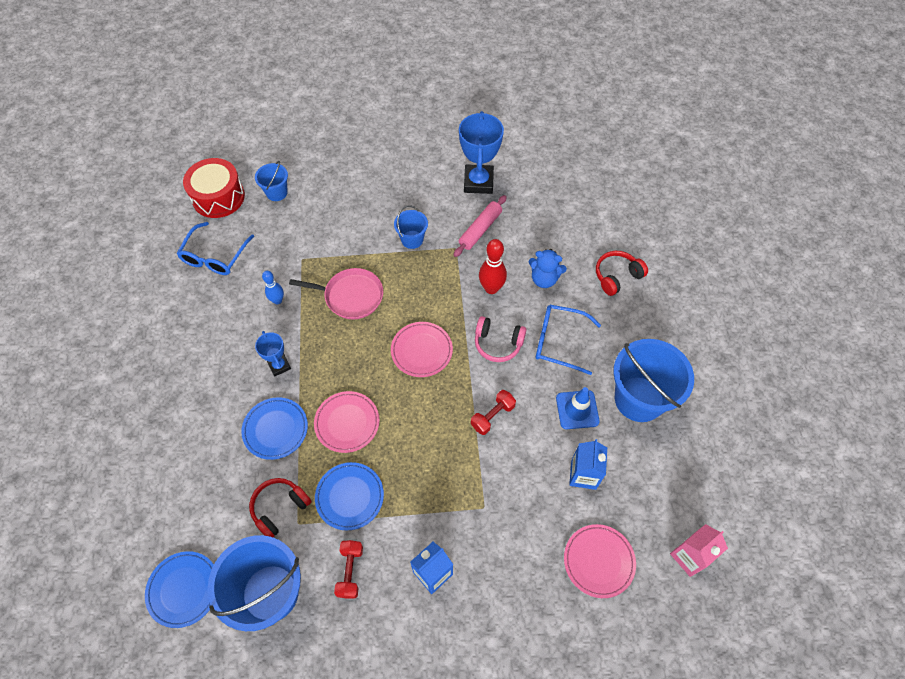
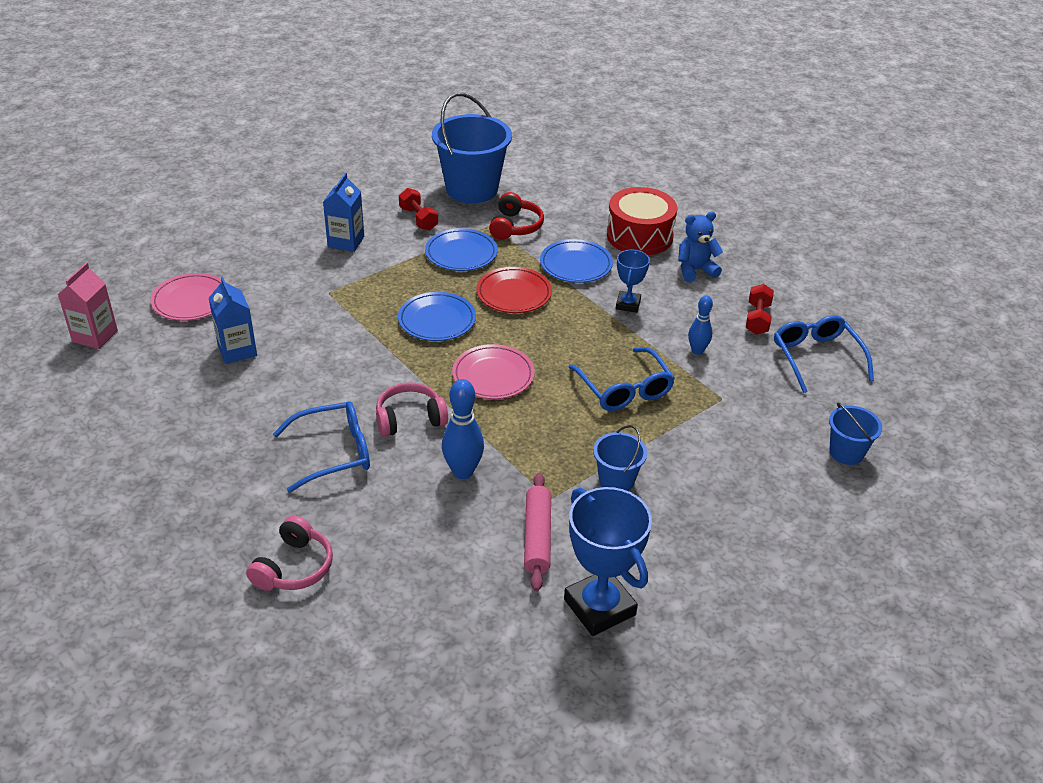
camera: 145 degrees right, 20 degrees down
(184, 589) = (539, 169): blue plate -> blue plate (437, 320)
(218, 197) = (903, 414): red drum -> red drum (639, 236)
(279, 365) = (628, 304): blue trophy -> blue trophy turned 75 degrees clockwise
(347, 423) = (514, 294): pink plate -> red plate
(351, 296) = (624, 388): pink pan -> blue glasses
(491, 288) = (463, 472): red bowling pin -> blue bowling pin
(492, 416) = (367, 355): red dumbbell -> red dumbbell (757, 319)
(544, 279) = (399, 515): blue teddy bear -> blue teddy bear (695, 270)
(577, 410) = (273, 398): blue traffic cone -> none
(617, 276) = (294, 567): red headphones -> pink headphones
(639, 399) = (200, 438): blue bucket -> none

